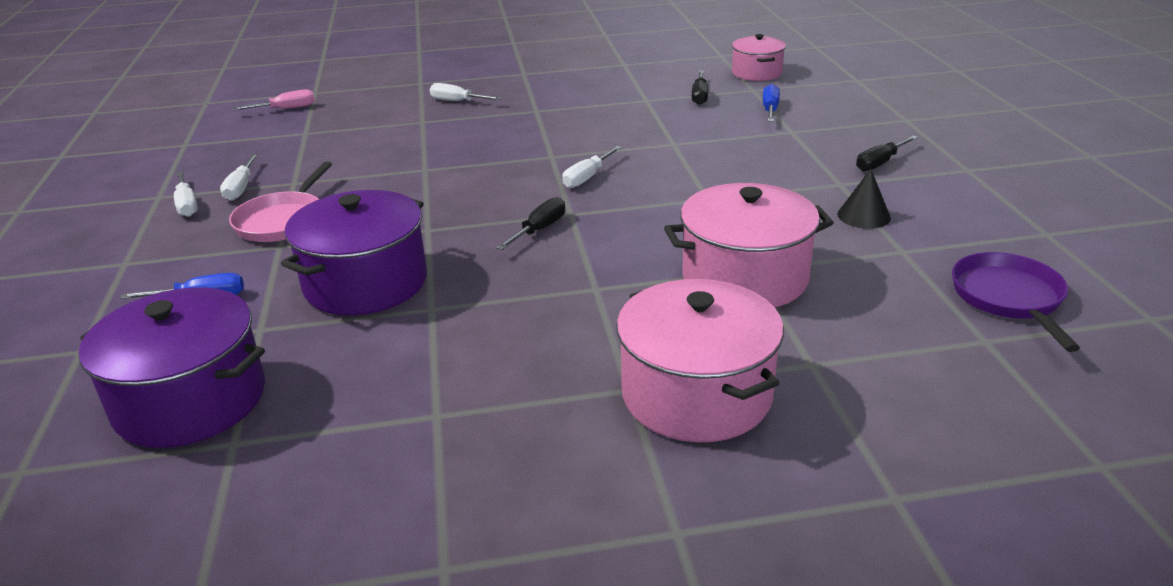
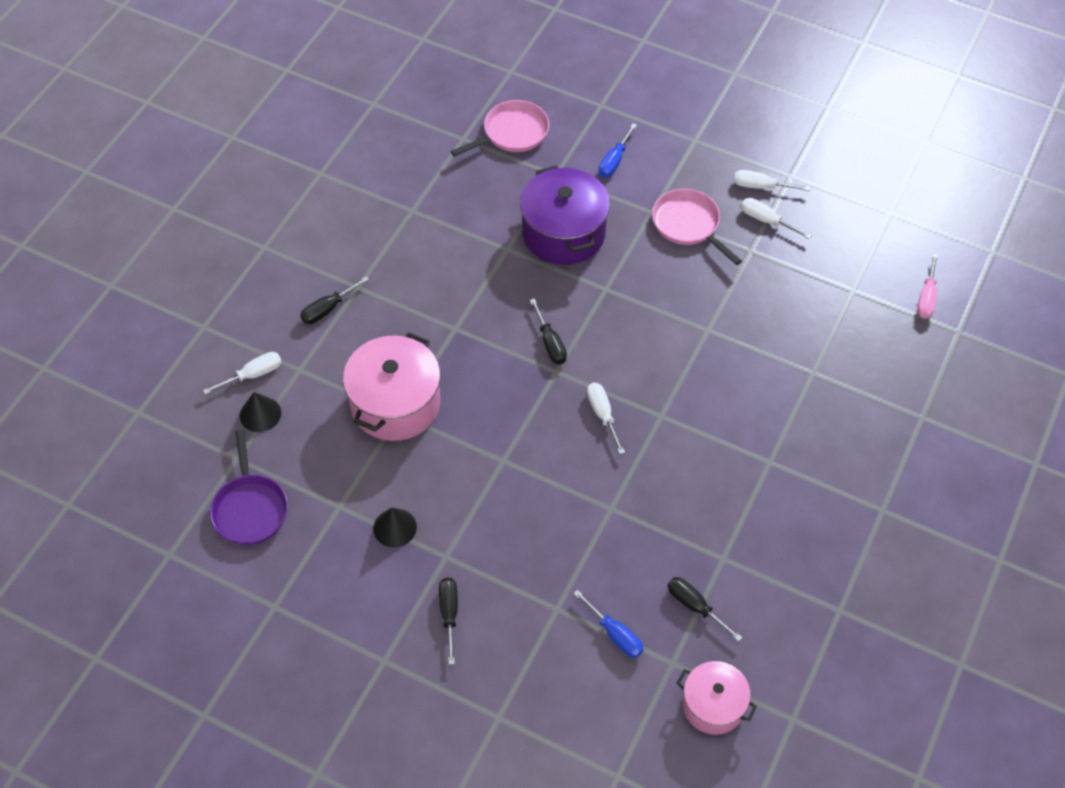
camera: 125 degrees right, 25 degrees up
(190, 400) = (512, 133): purple pot -> pink pan
(457, 101) = (843, 420): white screwdriver -> white screwdriver (253, 375)
(696, 394) = (328, 309): pink pot -> black screwdriver
(912, 358) = (260, 414): none -> black cone
(1009, 298) = (250, 509): purple pan -> purple pan turned 45 degrees clockwise

